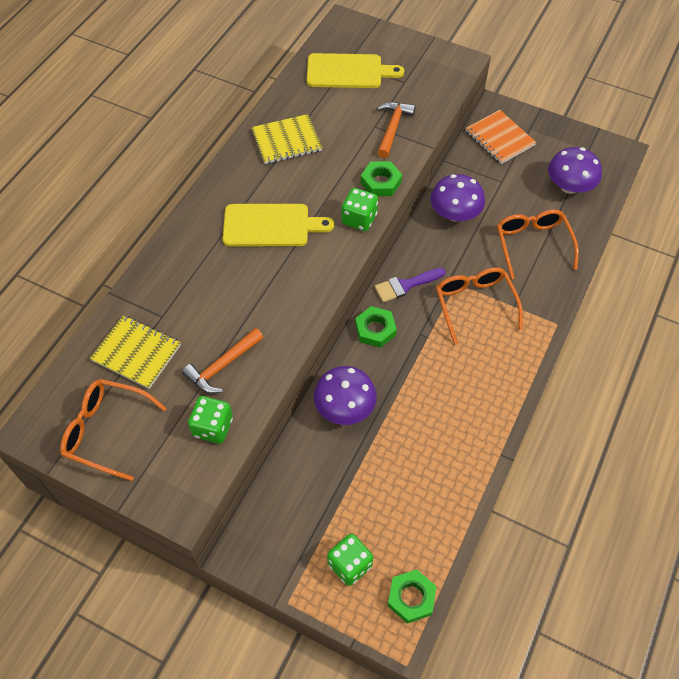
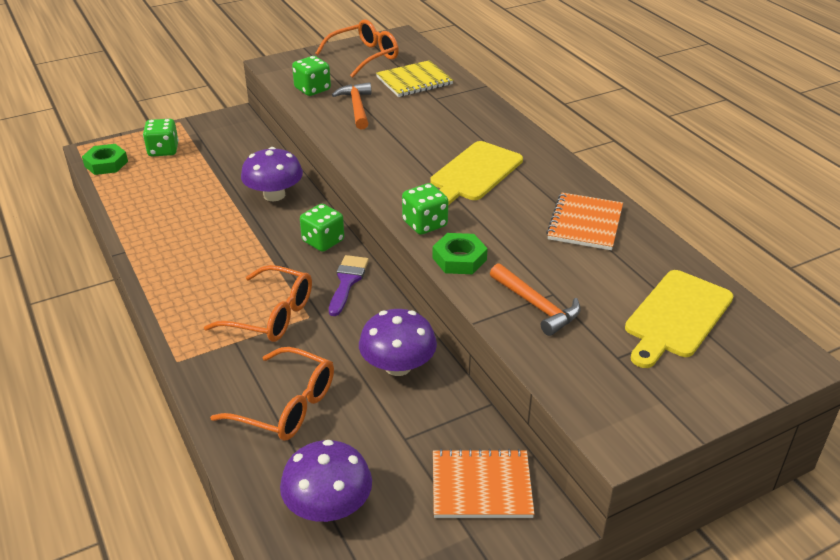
camera: 125 degrees right, 20 degrees down
(287, 141) = (585, 223): yellow notebook -> orange notebook
(375, 329) = (323, 241): green nut -> green dice

